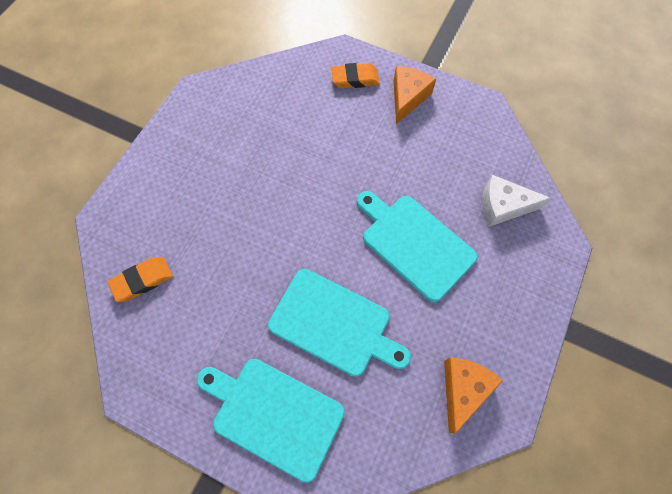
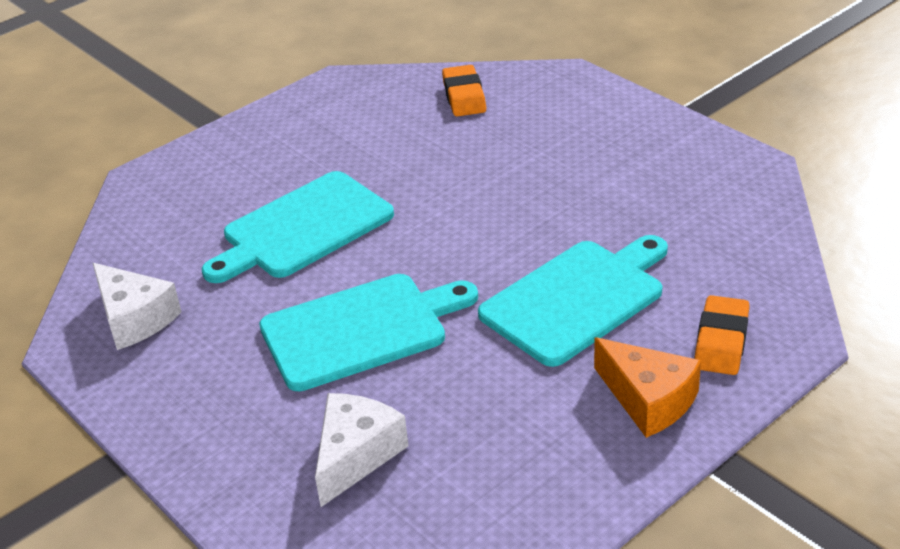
camera: 115 degrees right, 30 degrees down
(274, 414) = (237, 165): turquoise cutting board -> turquoise cutting board (576, 299)
(463, 389) = (134, 318): orange cheese -> white cheese

